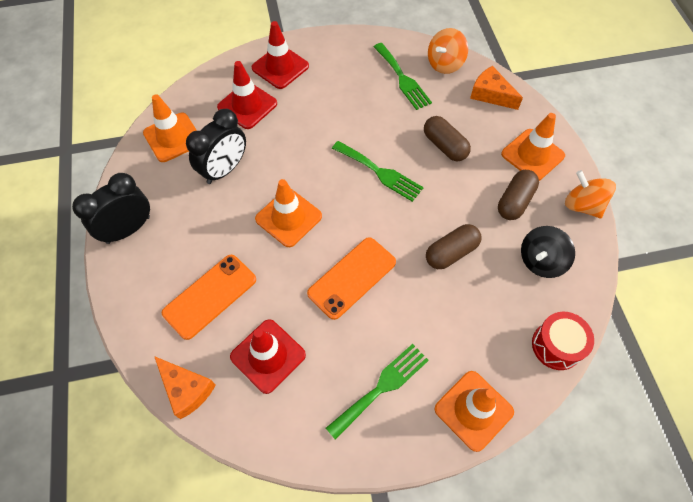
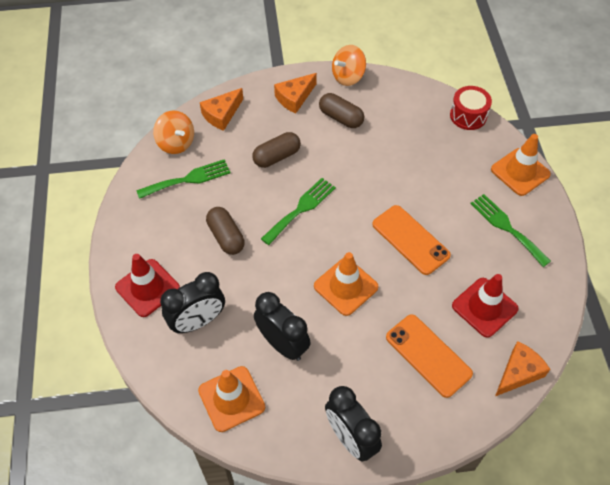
camera: 85 degrees left, 5 degrees down
(247, 105) = (198, 322): red traffic cone -> black clock
(451, 252) = (388, 167): brown capsule -> brown capsule (226, 237)
(532, 155) = (294, 98): orange traffic cone -> orange cheese
(541, 261) = (397, 111): black spinning top -> none

